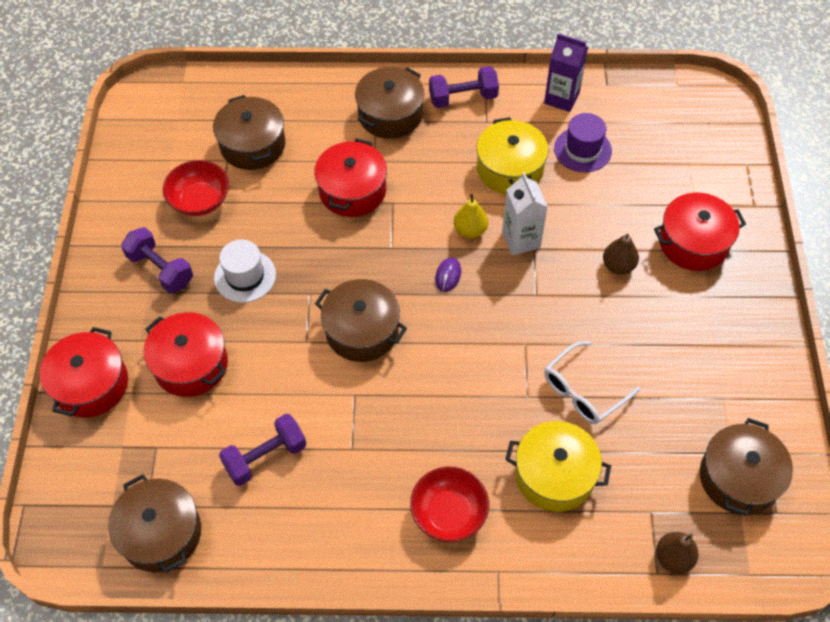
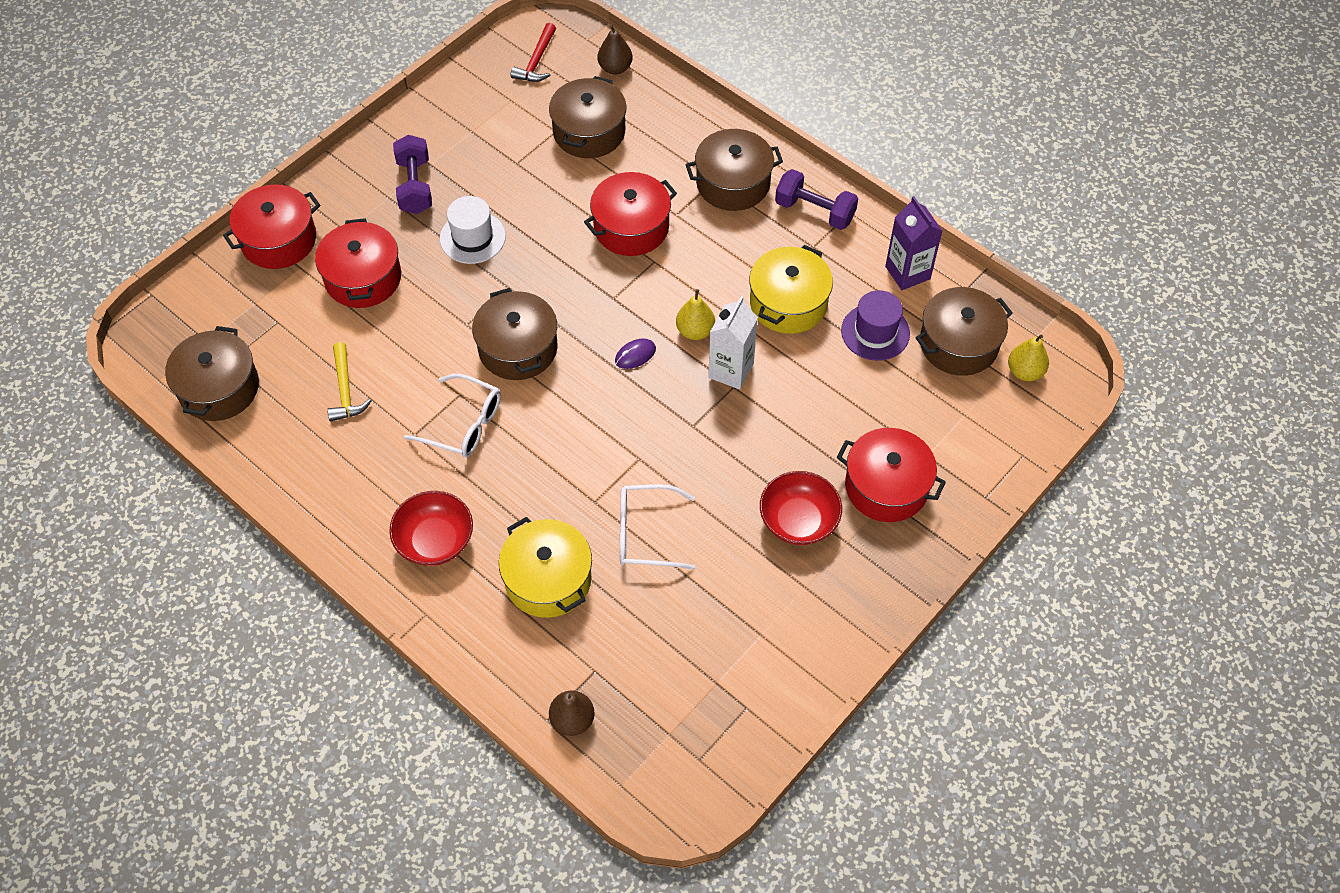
camera: 40 degrees right, 0 degrees up
(161, 120) = (536, 61): none -> red hammer
(200, 200) = (500, 150): red bowl -> red bowl (798, 521)
(265, 457) = (345, 390): purple dumbbell -> yellow hammer
(380, 414) = (464, 424): none -> white glasses
(618, 266) = (793, 455): brown pear -> brown pear (615, 68)
(693, 112) = (1025, 371): none -> yellow pear
(738, 478) = (699, 706): brown pot -> brown pot (958, 344)

